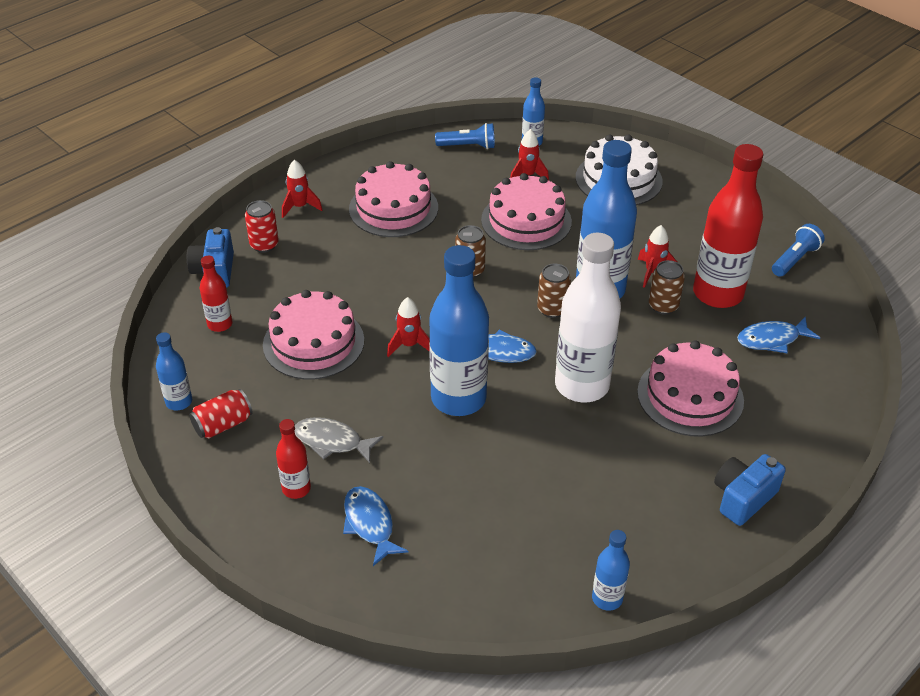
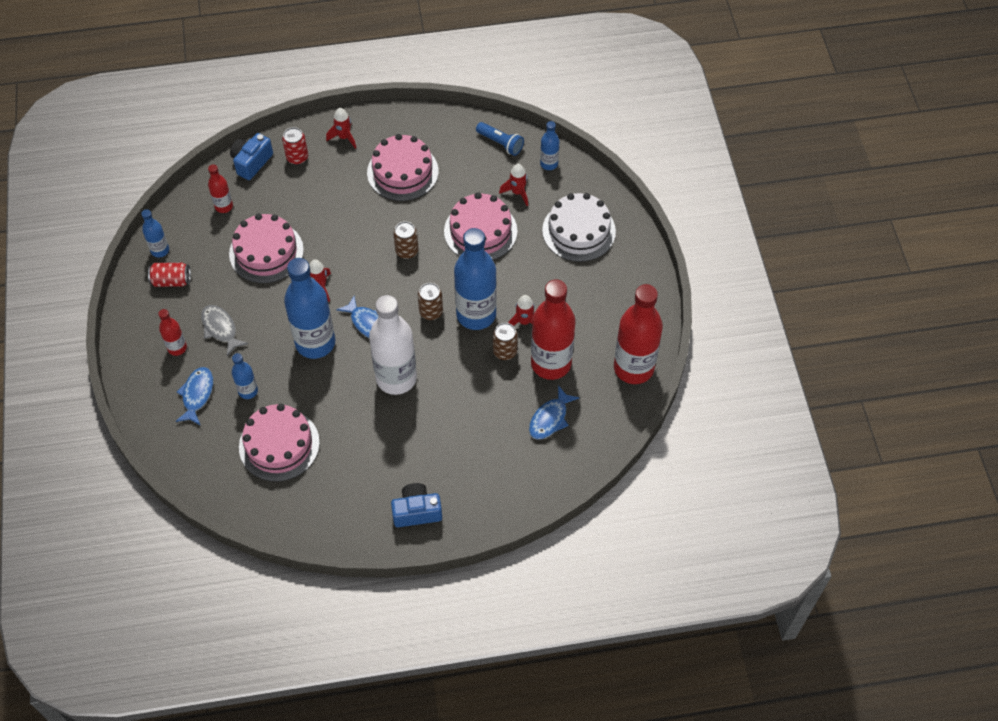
camera: 35 degrees right, 15 degrees up
(607, 598) = (281, 520): blue bottle -> blue bottle (248, 391)
(690, 396) = (455, 426): pink cake -> pink cake (279, 444)
(772, 339) = (550, 419): blue fish -> blue fish turned 75 degrees counterclockwise
(794, 259) = (633, 368): blue flashlight -> red bottle

